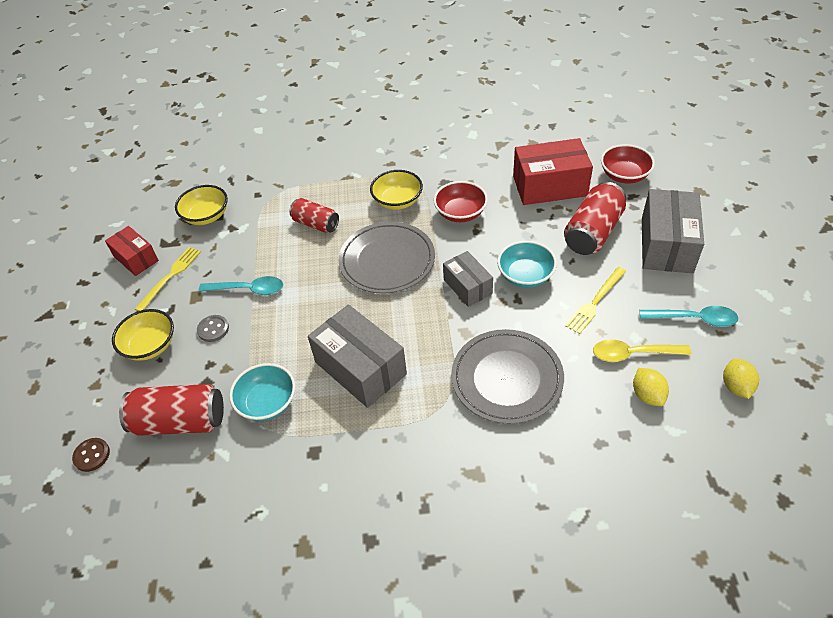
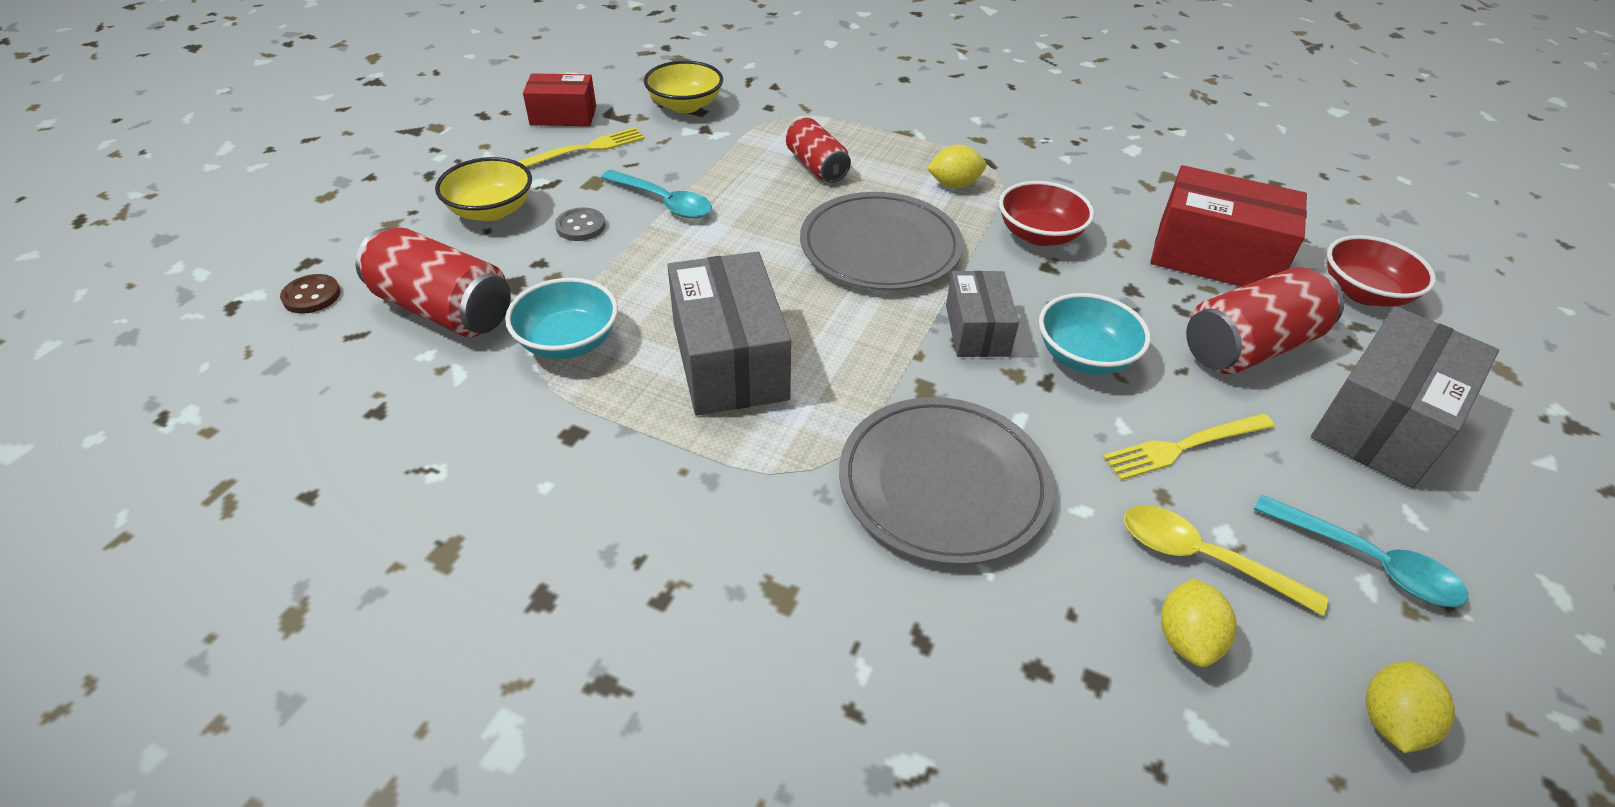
camera: 25 degrees right, 5 degrees down
(136, 258) = (563, 115): red box -> red box turned 75 degrees counterclockwise
(397, 201) = (954, 185): yellow bowl -> yellow lemon

